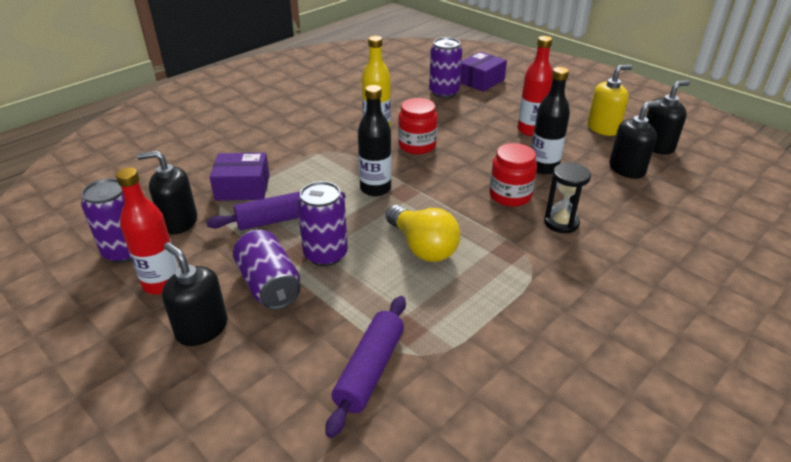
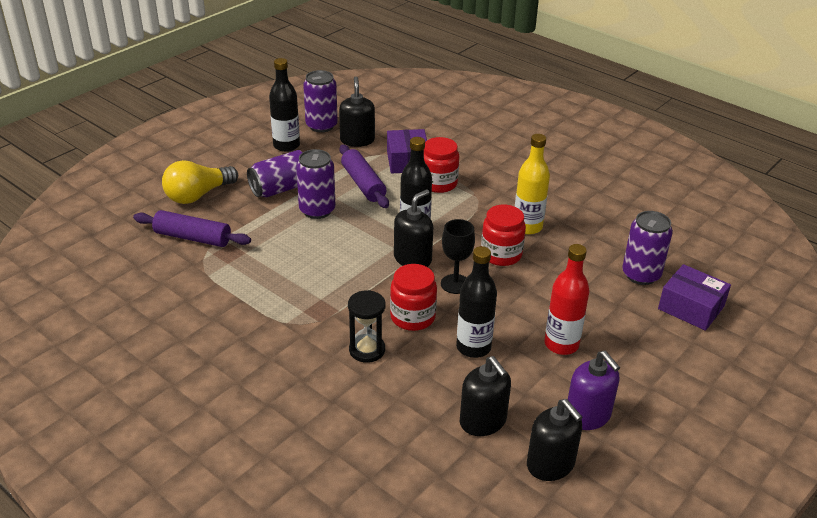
camera: 85 degrees right, 0 degrees up
(162, 283) = (286, 145): red bottle -> black bottle
(202, 328) = (240, 167): black soap dispenser -> black soap dispenser (412, 259)
(294, 170) = (438, 183): none -> red jar
(422, 247) = (327, 259): yellow light bulb -> yellow light bulb (198, 195)
(460, 171) = (455, 284): none -> black goblet
(603, 128) = (588, 415): yellow soap dispenser -> purple soap dispenser

